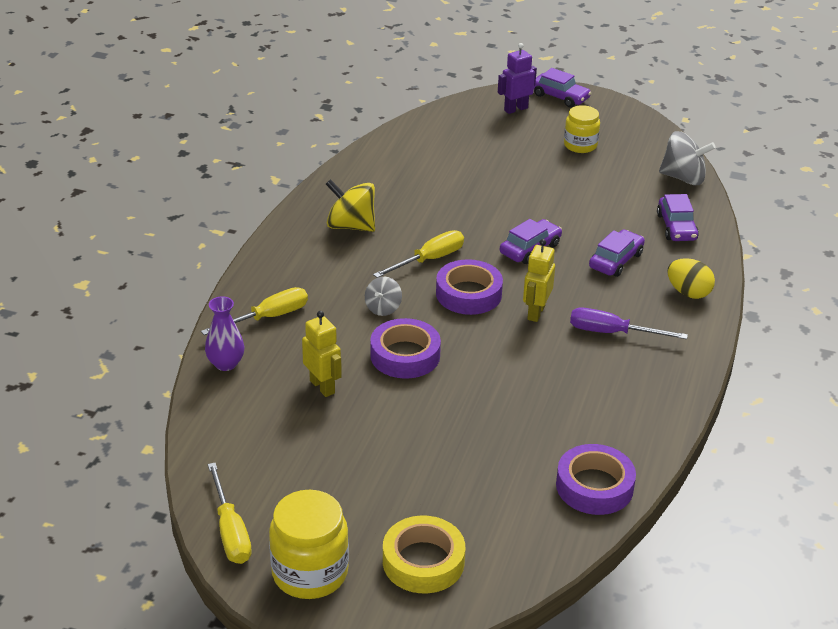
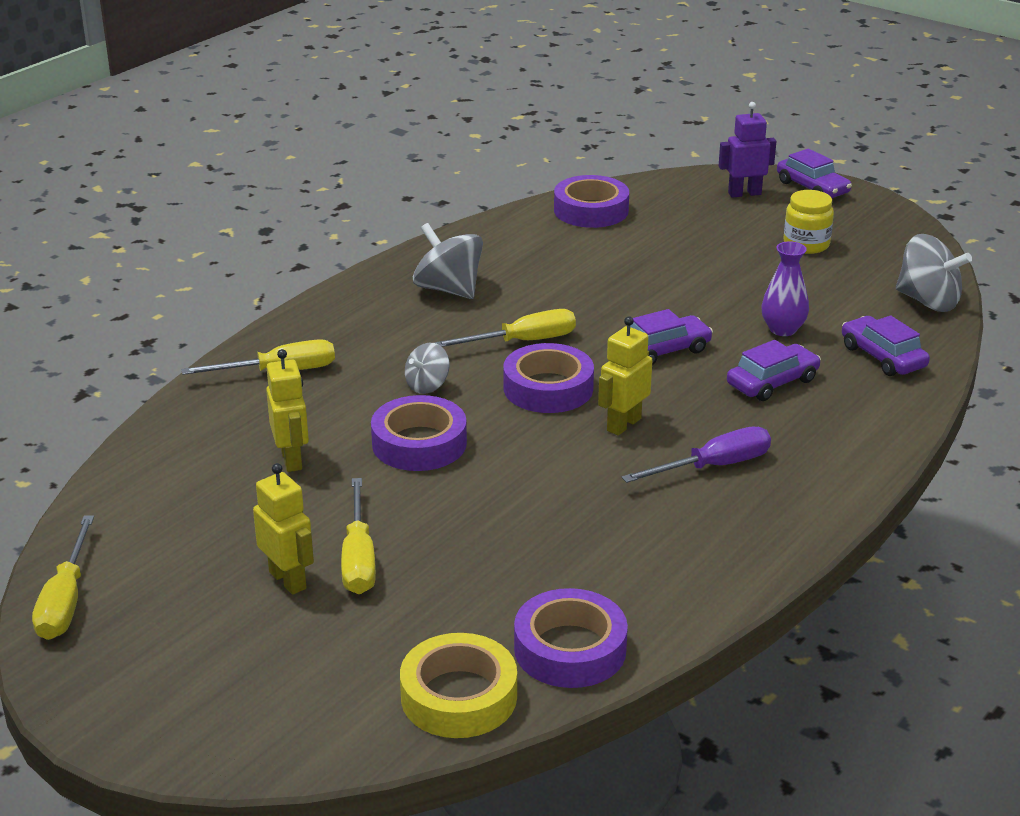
camera: 20 degrees right, 5 degrees down
(226, 364) = (193, 413): purple vase -> purple vase (782, 329)
(310, 573) = (127, 671): yellow jar -> none
(350, 226) = (448, 289): yellow spinning top -> grey spinning top
(378, 480) = (288, 580): none -> yellow robot
(415, 141) = (591, 210): none -> purple tape
(417, 452) = (358, 558): none -> yellow screwdriver
(423, 561) = (279, 691): yellow tape -> yellow tape (459, 696)
(612, 333) = (713, 466): purple screwdriver -> purple screwdriver turned 120 degrees clockwise
(676, 227) = (883, 357): purple car -> purple car turned 135 degrees clockwise
(688, 293) = (852, 437): yellow egg -> none

